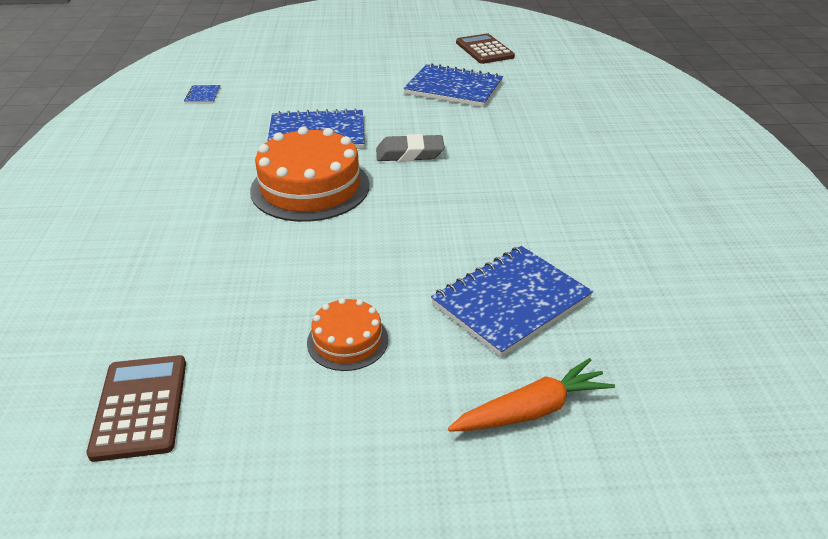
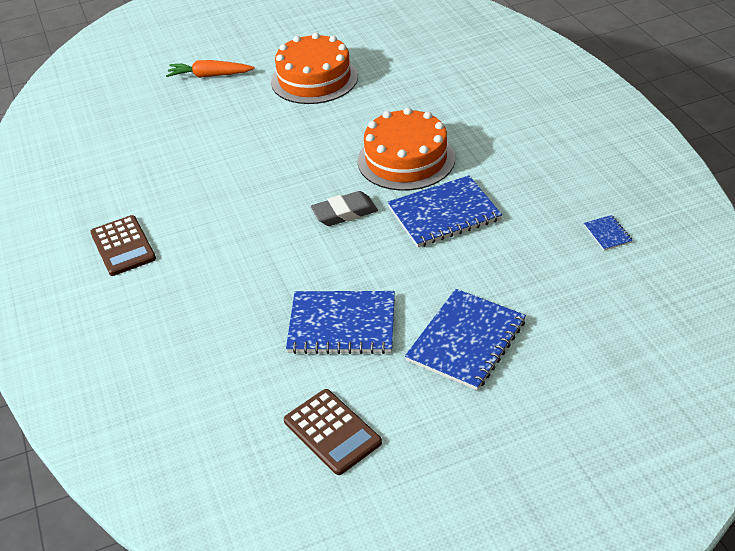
camera: 165 degrees right, 5 degrees up
(140, 407) = (394, 34): brown calculator -> brown calculator (123, 246)
(347, 340) = (314, 79): orange cake -> orange cake, size x1.92
(511, 301) = (229, 118): blue notebook -> blue notebook (466, 341)
(532, 410) = (210, 75): orange carrot -> orange carrot turned 45 degrees clockwise

